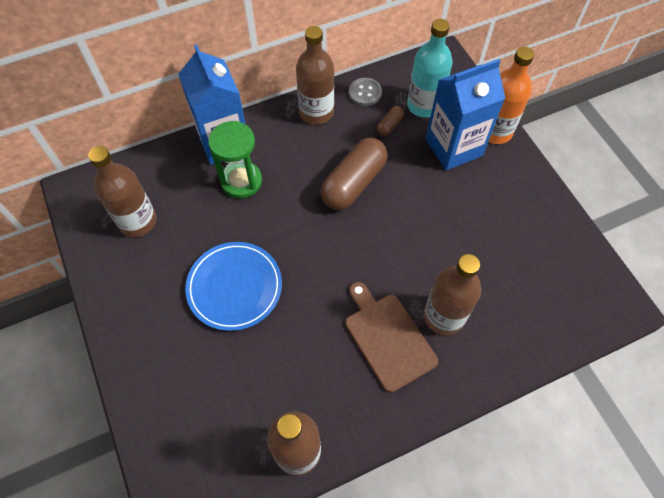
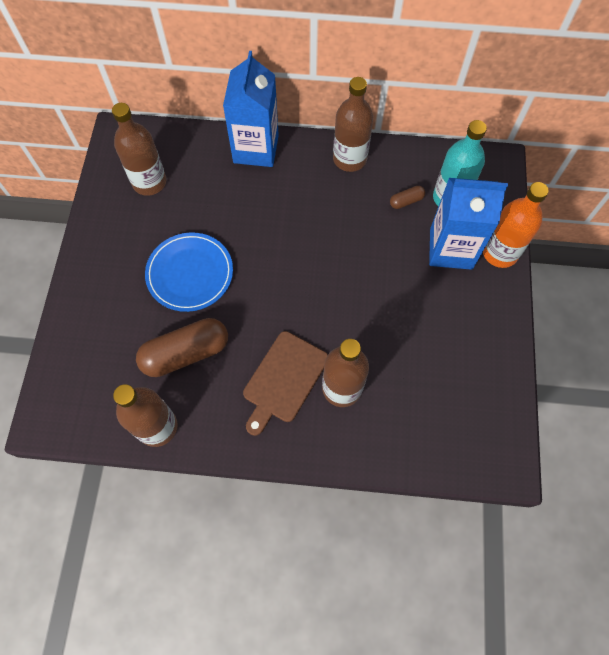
camera: 30 degrees right, 5 degrees up
(241, 181) = (249, 189): green hourglass -> none
(353, 183) = (341, 236): brown capsule -> brown capsule (186, 353)
(365, 93) = (404, 161): grey button -> none
(387, 338) = (283, 380): brown cutting board -> brown cutting board turned 150 degrees counterclockwise

